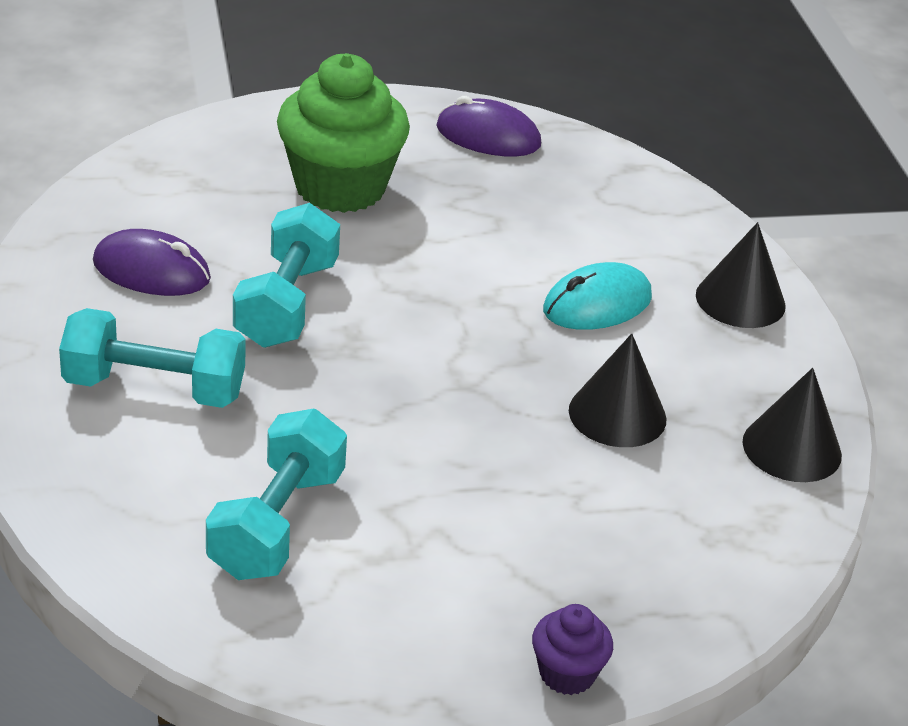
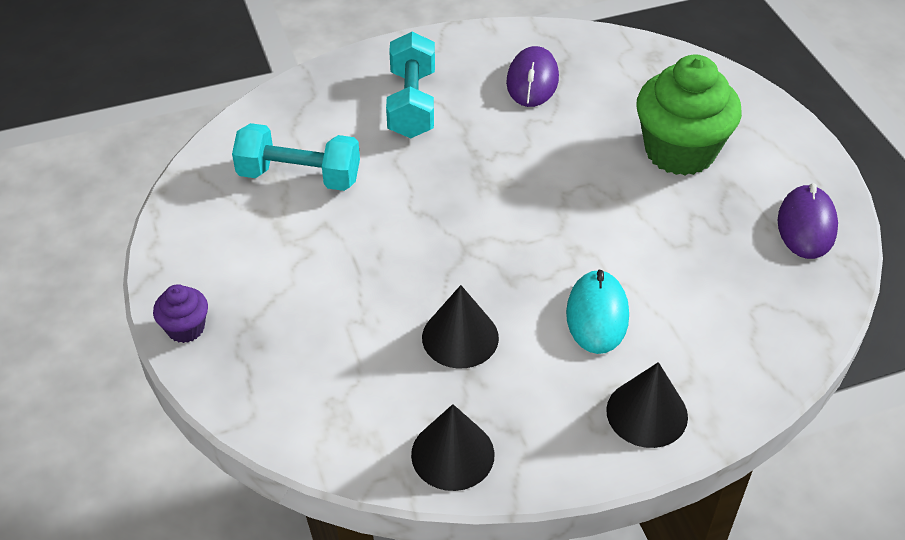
camera: 85 degrees right, 10 degrees up
(286, 304) = (523, 146): turquoise dumbbell -> none
(597, 304) = (597, 315): turquoise mouse -> turquoise mouse turned 45 degrees clockwise

